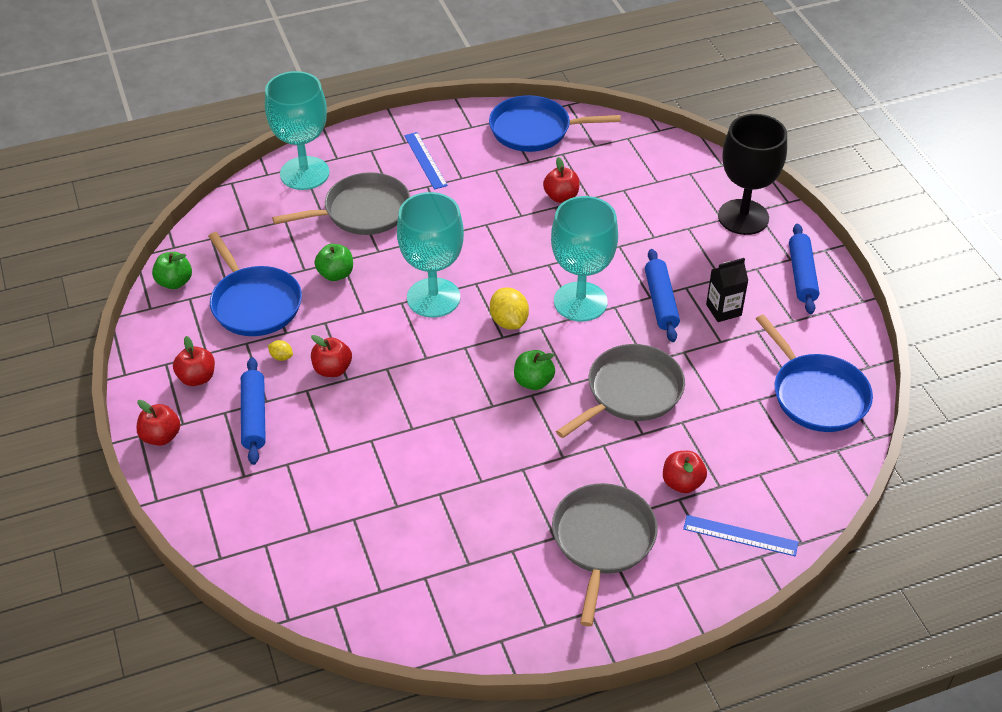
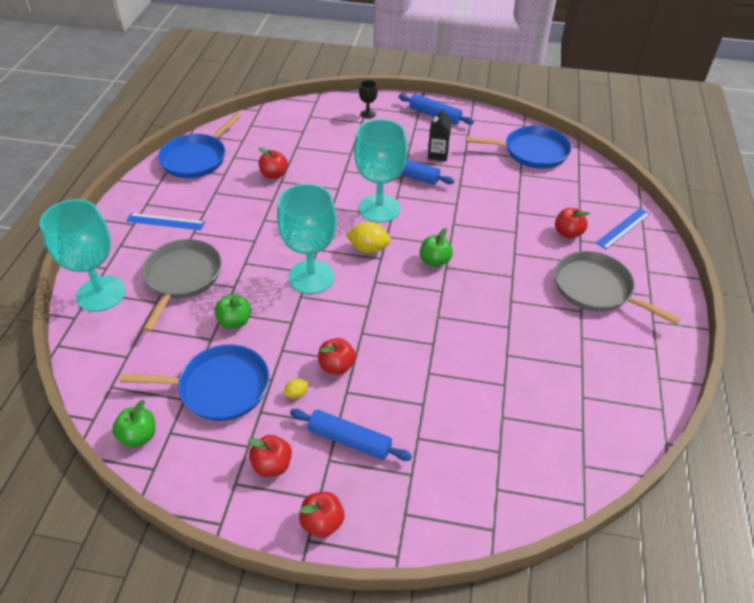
camera: 60 degrees left, 0 degrees up
(630, 392) = (477, 221): grey pan -> none
(743, 217) = (368, 114): black goblet -> black goblet, size x0.43

